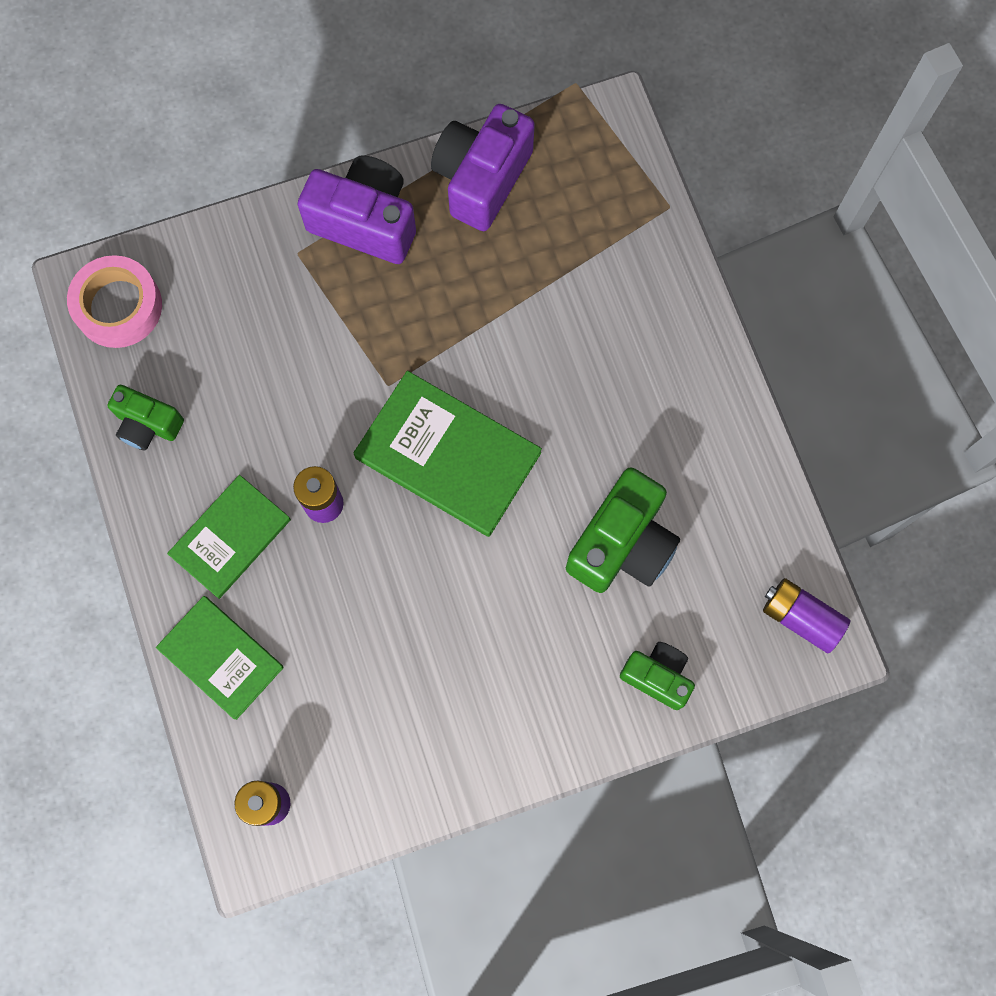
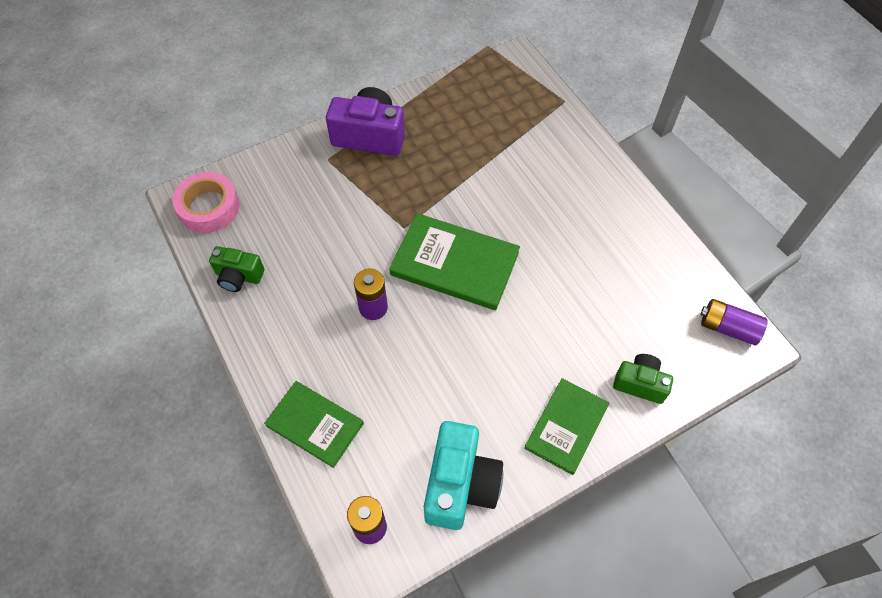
camera: 10 degrees left, 15 degrees down
(230, 537) = (309, 340): green book -> green book (566, 427)
(392, 770) = (460, 484): none -> turquoise camera
(482, 179) = (441, 102): purple camera -> none
(622, 544) = (590, 300): green camera -> none

